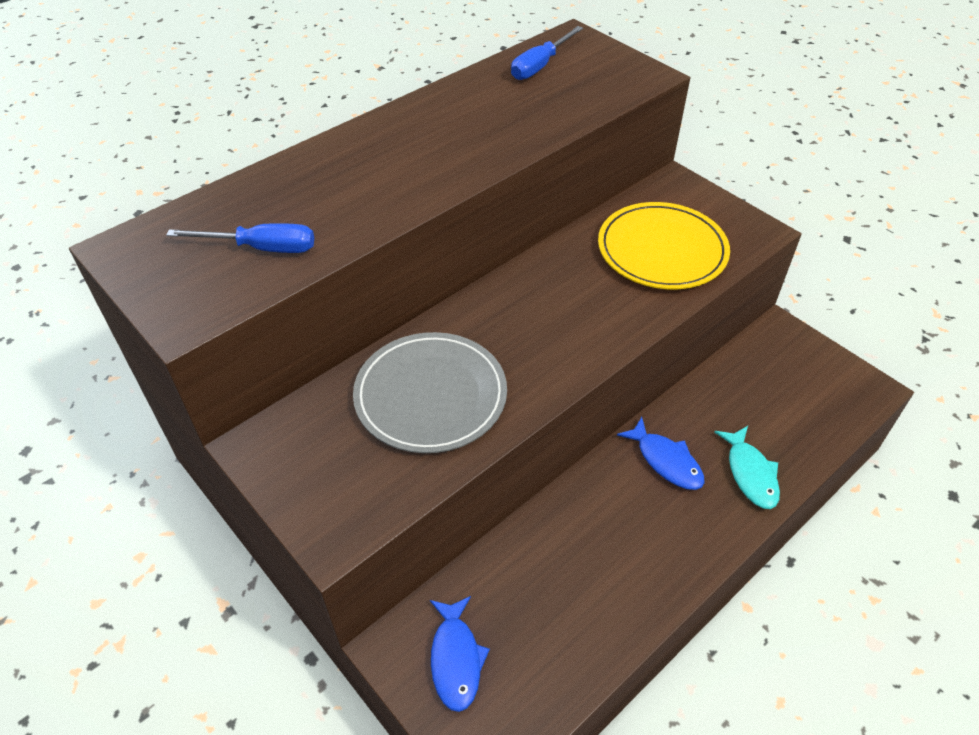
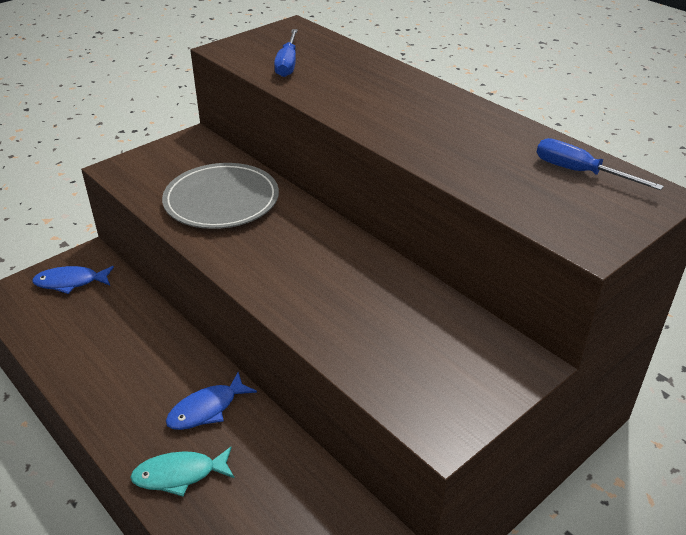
camera: 90 degrees right, 10 degrees down
(662, 250) = (397, 340): yellow plate -> none

